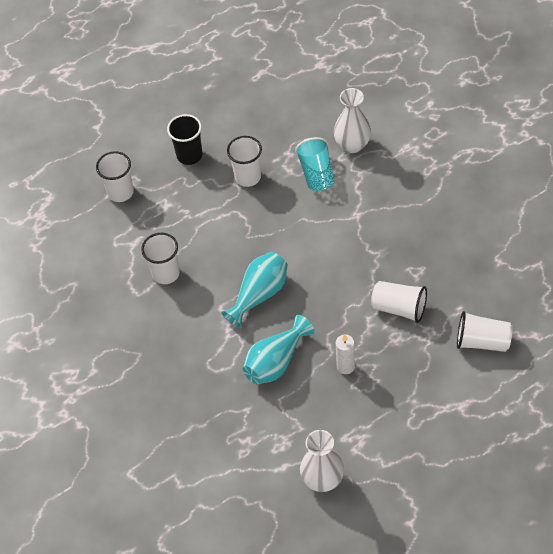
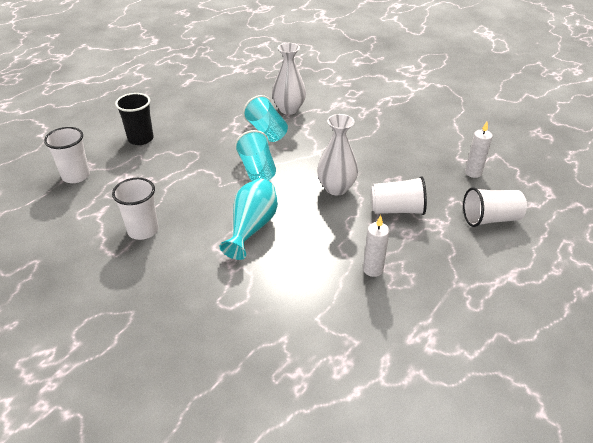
camera: 25 degrees left, 15 degrees down
(248, 177) = (203, 144): white cup -> none
(276, 362) = (296, 282): turquoise vase -> none
(288, 225) = (257, 170): none -> turquoise cup
(322, 479) = (411, 392): white vase -> white vase (336, 188)
(500, 282) = (473, 173): none -> white candle

